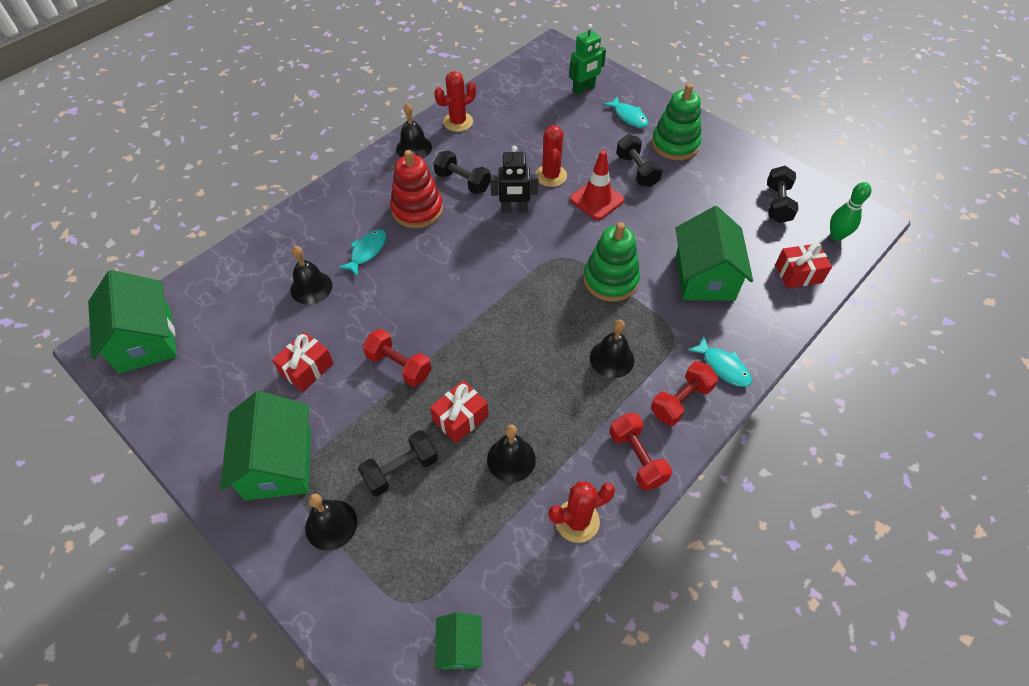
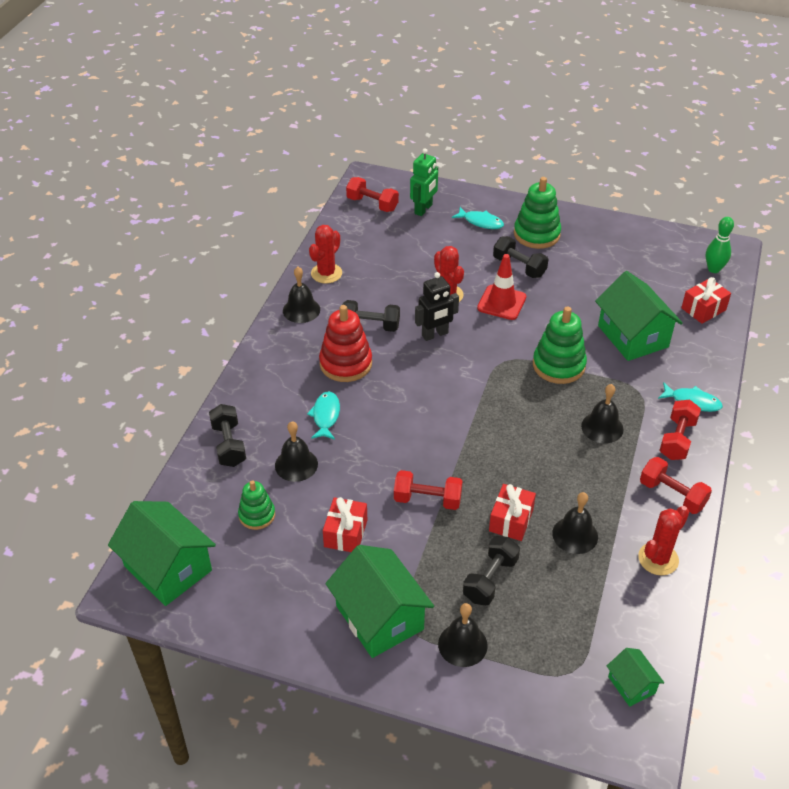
camera: 25 degrees left, 10 degrees down
(247, 321) = (257, 515): none -> green stacking toy
(541, 71) = (372, 204): none -> red dumbbell
(777, 204) = (653, 258): black dumbbell -> black dumbbell (229, 445)

